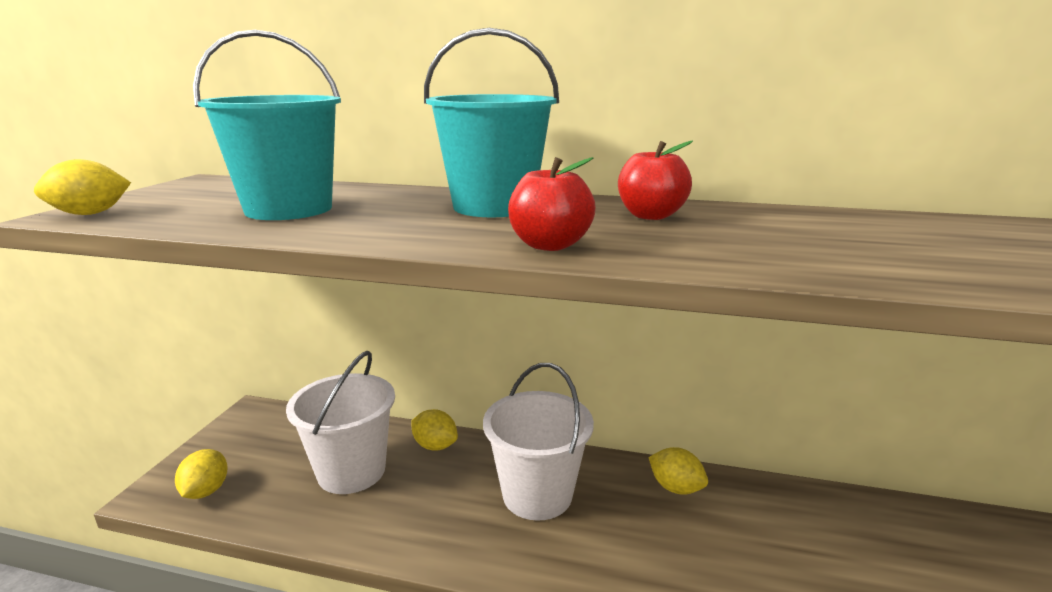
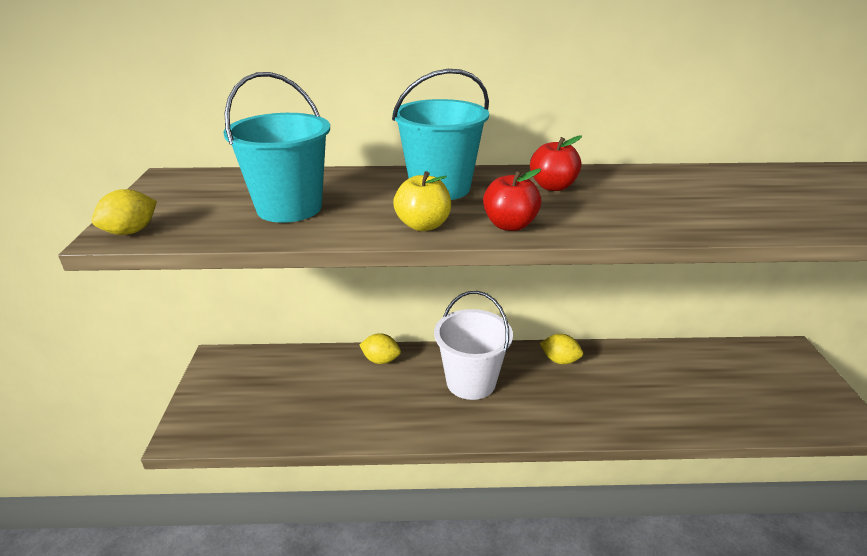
camera: 15 degrees left, 10 degrees up
(206, 491) = (222, 425): yellow lemon -> none
(351, 471) = (328, 390): white bucket -> none
(429, 236) = (423, 225): none -> yellow apple

